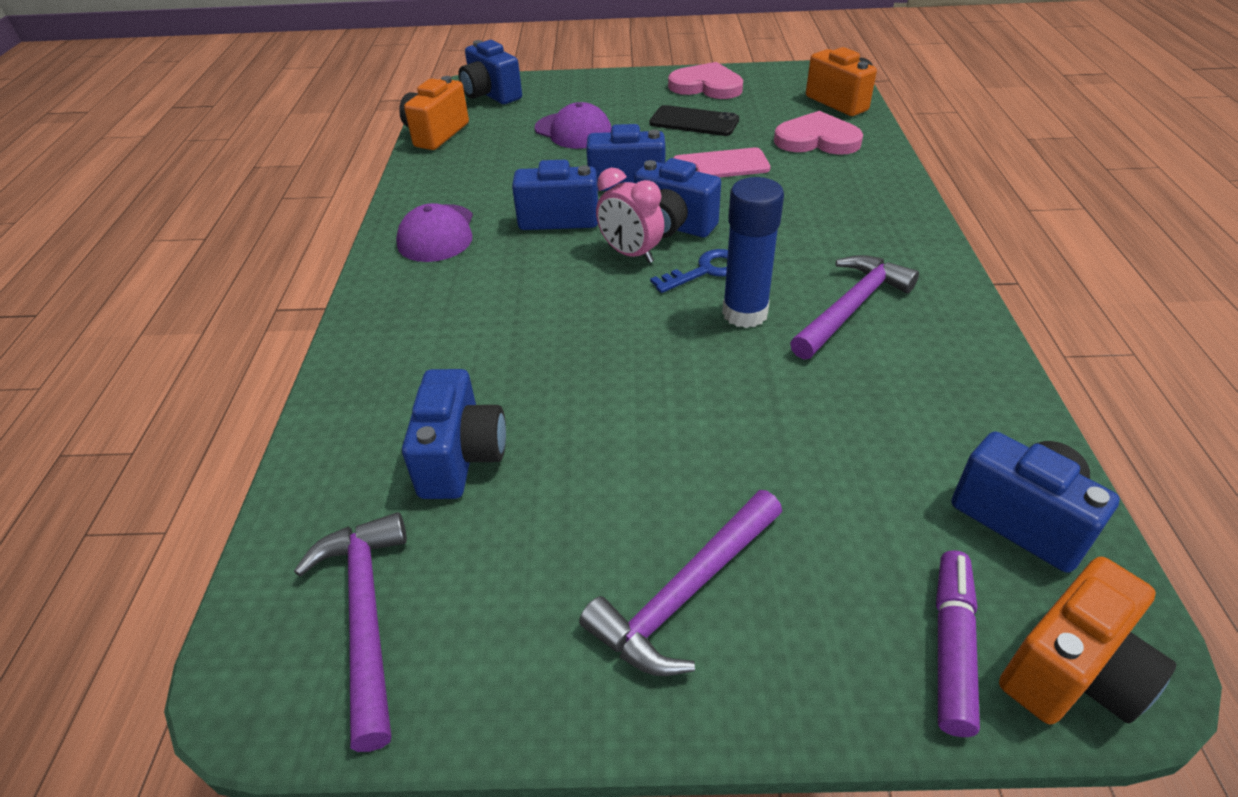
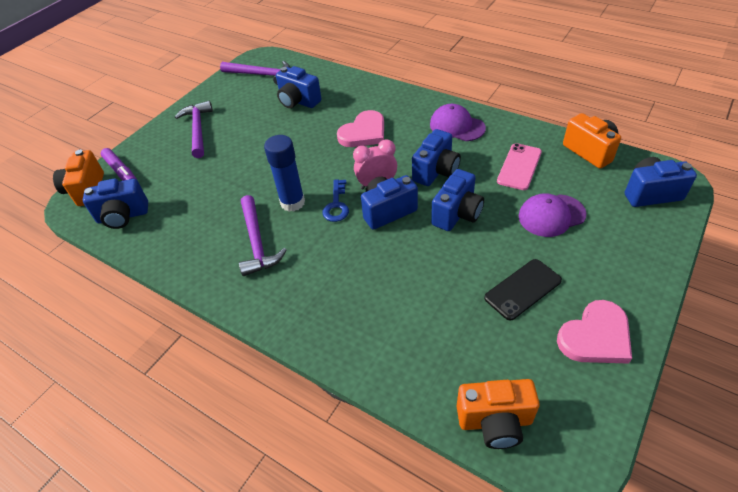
camera: 125 degrees right, 5 degrees up
(720, 165) = (440, 268): pink phone -> pink phone (519, 167)
(817, 139) = (436, 350): pink heart -> pink heart (364, 132)

